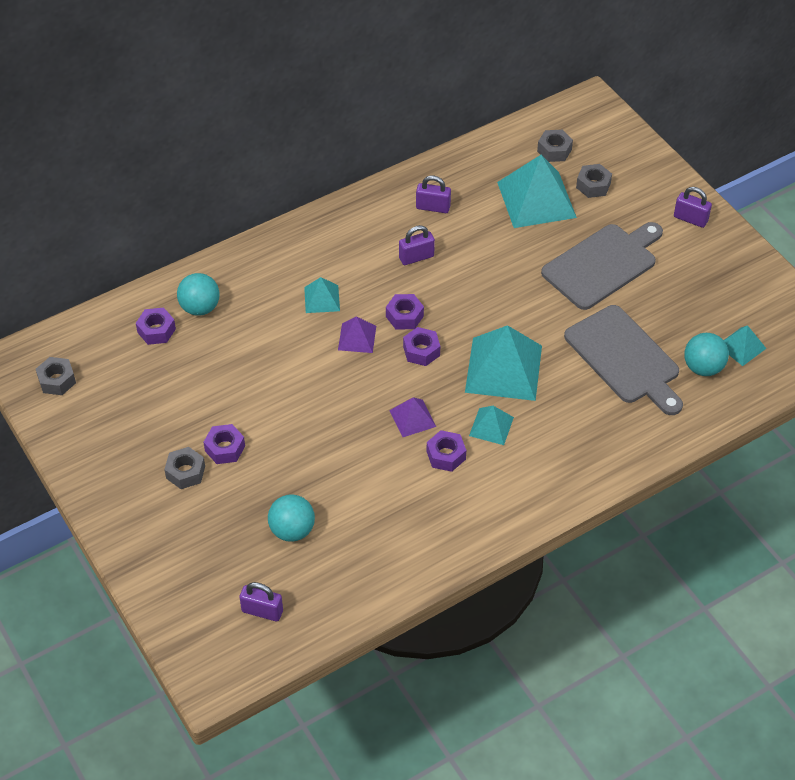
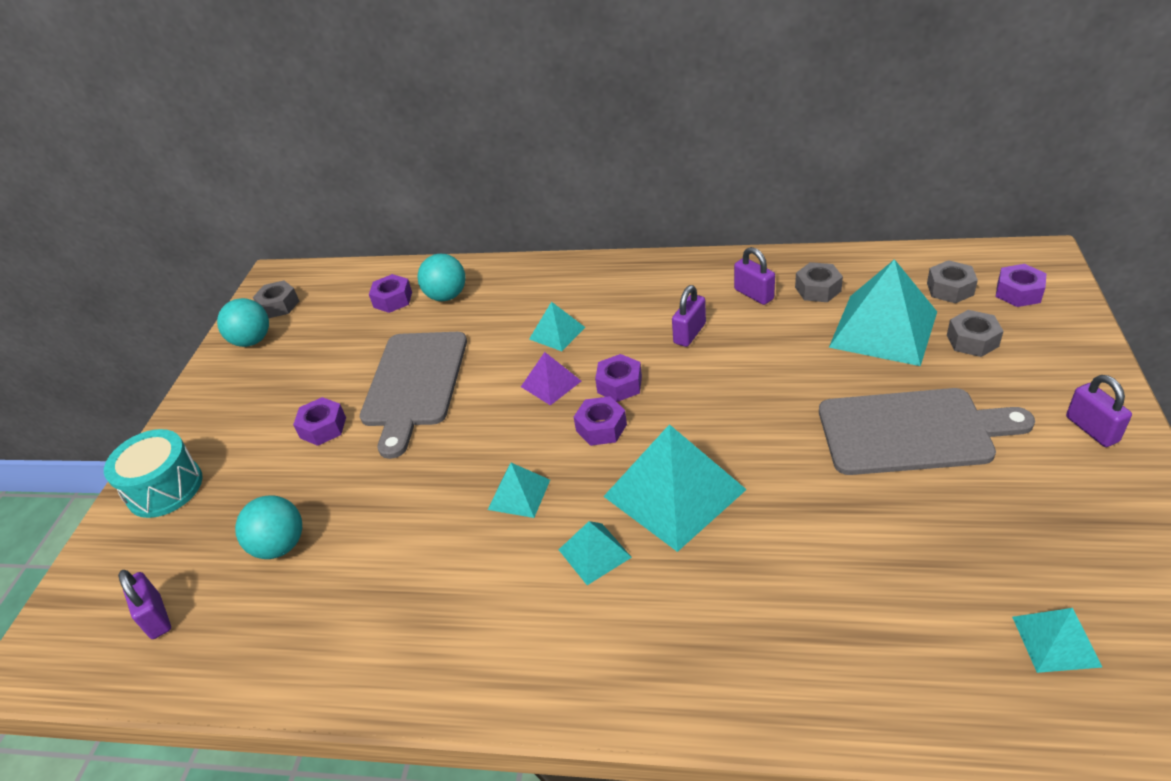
camera: 45 degrees right, 10 degrees down
(156, 547) = (165, 488): none -> turquoise drum
(185, 472) = (269, 431): grey nut -> grey nut (818, 289)
(412, 418) = (519, 494): purple pyramid -> turquoise pyramid
(416, 257) = (689, 333): purple padlock -> purple padlock turned 75 degrees counterclockwise
(446, 455) = (510, 557): purple nut -> purple nut (1018, 292)
(625, 358) = (847, 562): grey cutting board -> grey cutting board (414, 384)
(703, 367) = (963, 638): turquoise ball -> turquoise ball (252, 341)

